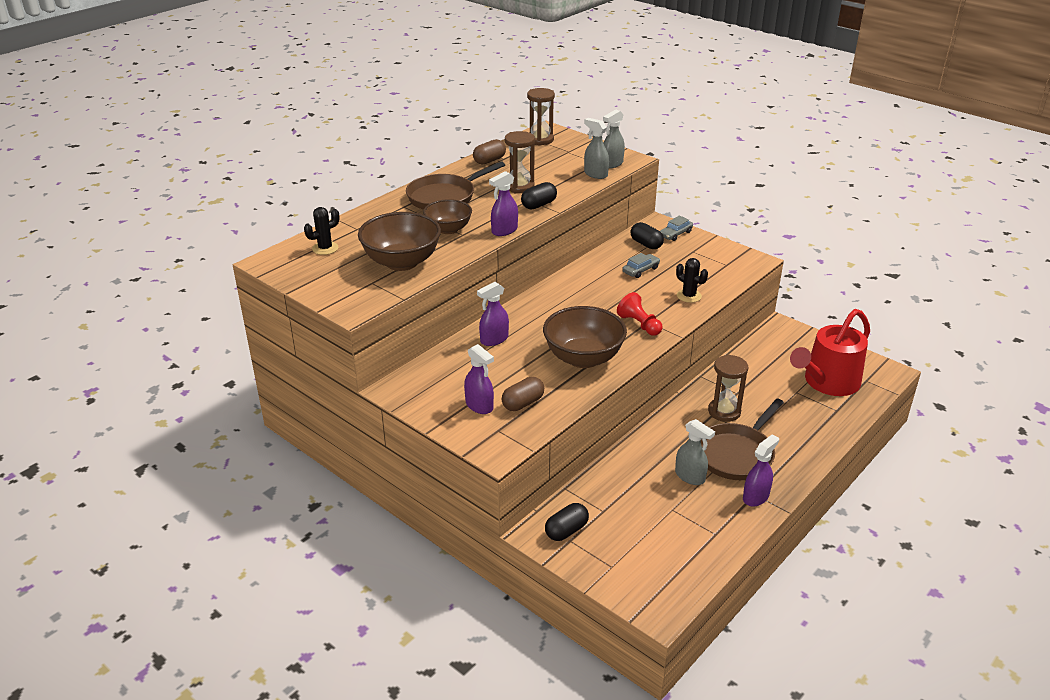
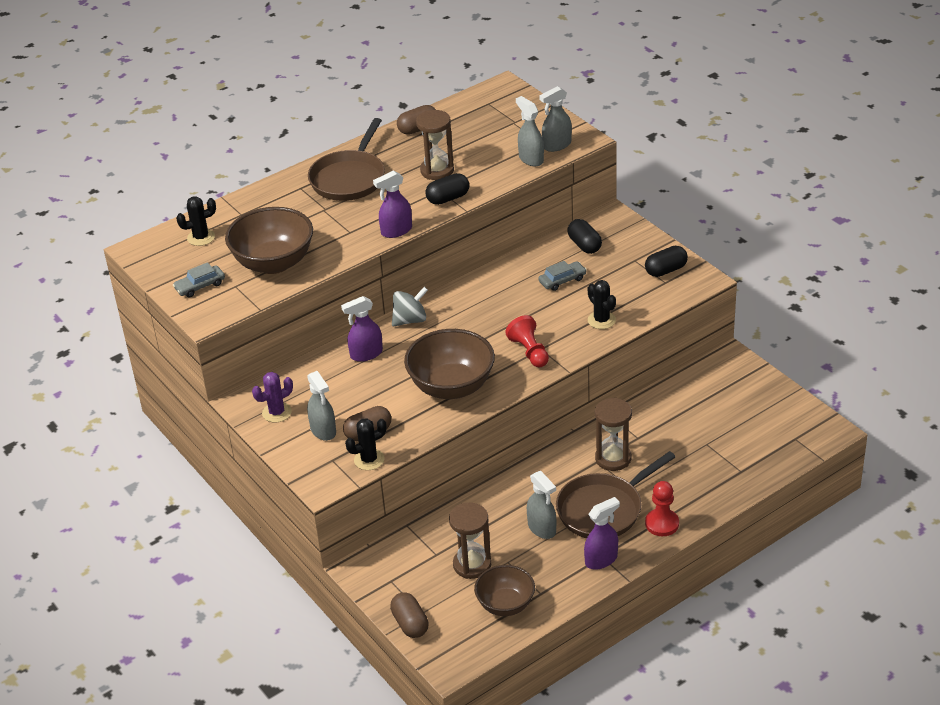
camera: 15 degrees right, 5 degrees up
(428, 395) = (277, 412): none -> purple cactus
(445, 197) = (349, 178): brown pan -> brown pan turned 45 degrees counterclockwise
(448, 229) = (337, 224): brown bowl -> brown bowl (505, 604)
(479, 406) = (323, 431): purple spray bottle -> grey spray bottle
(522, 310) = (410, 320): none -> grey spinning top
(533, 426) = (369, 460): none -> black cactus
(540, 139) = (489, 101): brown hourglass -> brown hourglass (472, 565)
(566, 531) = (391, 570): black capsule -> black capsule (666, 270)
(605, 578) = (410, 624): none -> brown capsule
(675, 234) = (625, 234): grey car -> grey car (200, 286)
(793, 460) = (662, 524): none -> red pawn
(828, 382) = (749, 436): red watering can -> none

